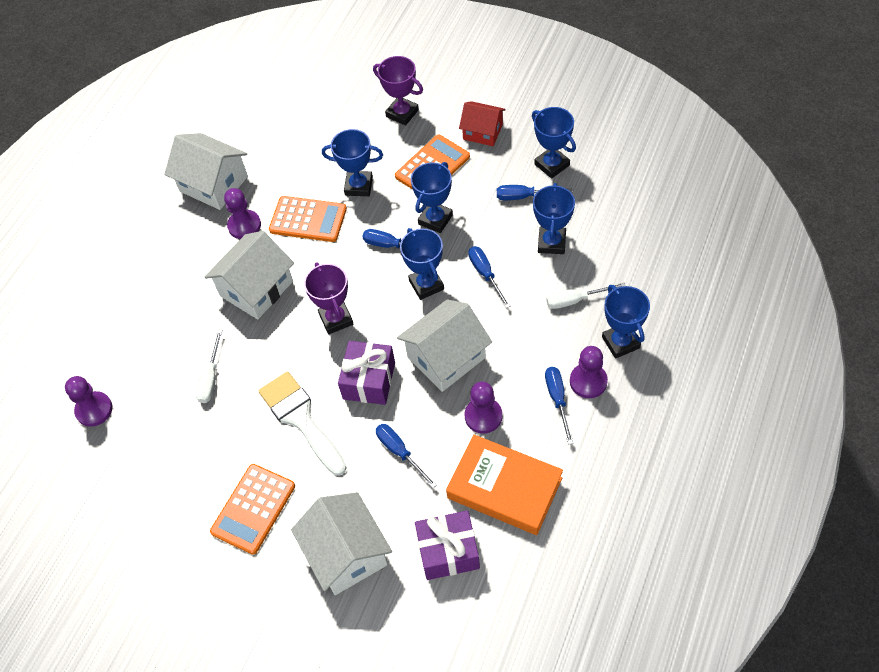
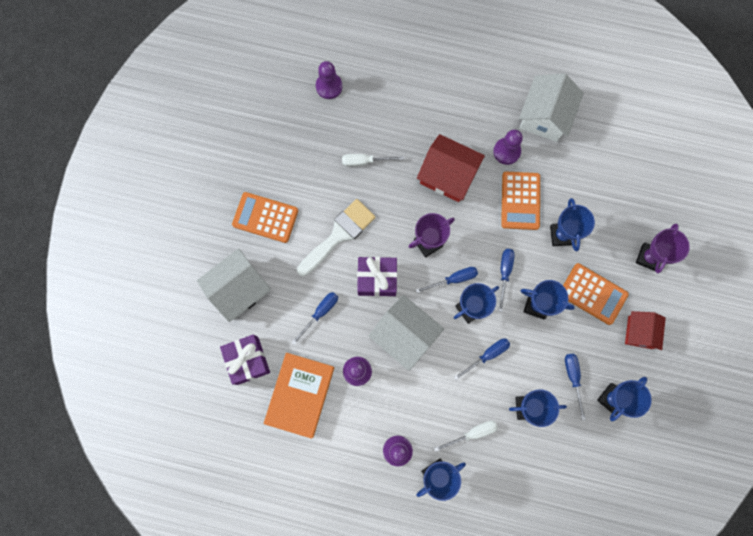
camera: 75 degrees right, 20 degrees up
(256, 288) = (448, 175): white house -> red house
(557, 399) = (378, 427): blue screwdriver -> blue screwdriver (453, 279)
(575, 300) = (472, 433): white screwdriver -> white screwdriver turned 90 degrees clockwise

